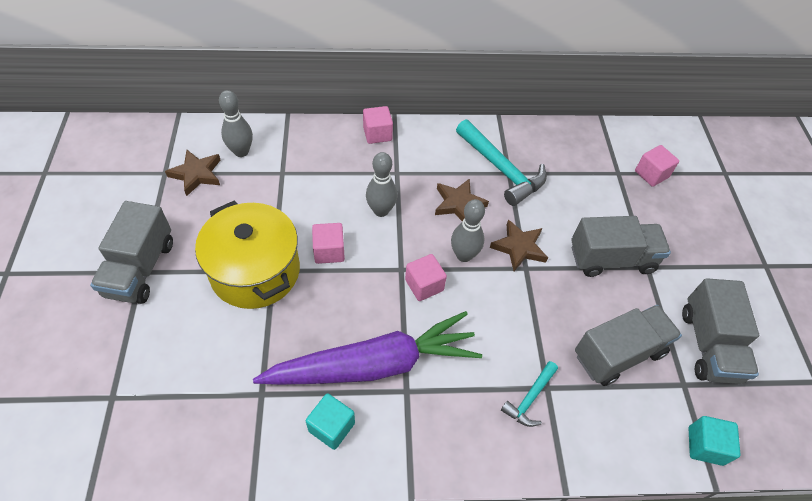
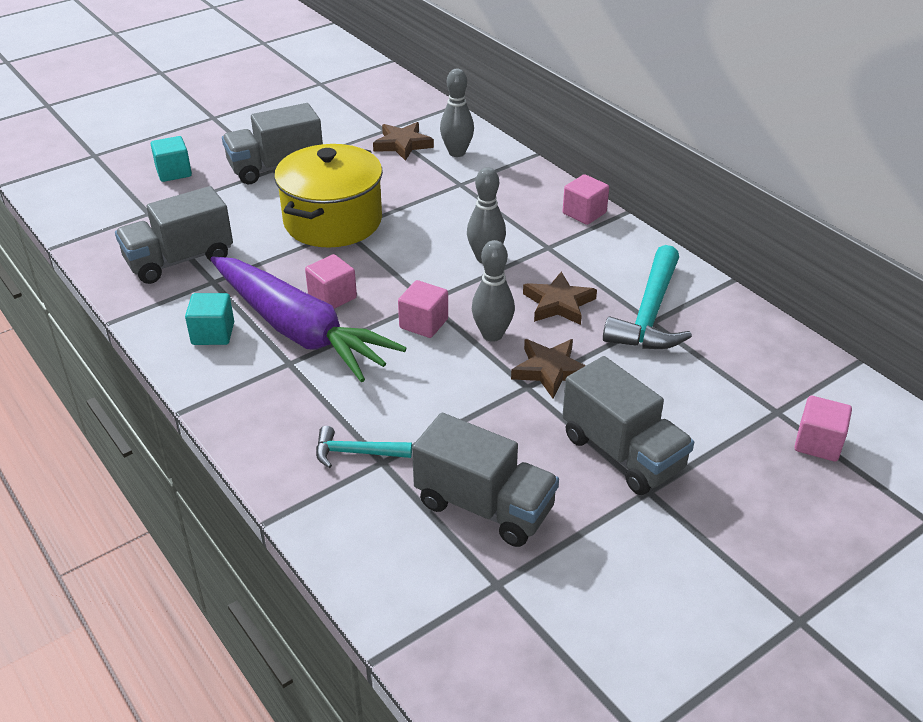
camera: 60 degrees right, 15 degrees down
(329, 251) = (400, 250): pink cube -> pink cube (332, 297)
(705, 445) = (424, 632): turquoise cube -> turquoise cube (174, 172)
(709, 345) = (584, 592): grey truck -> grey truck (179, 260)

